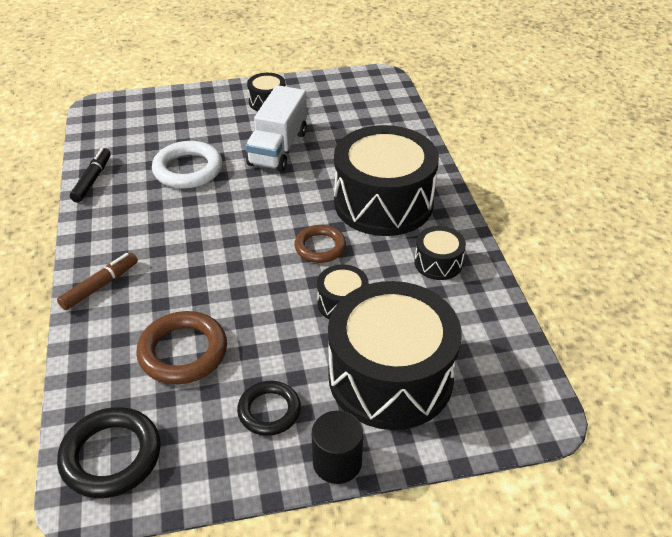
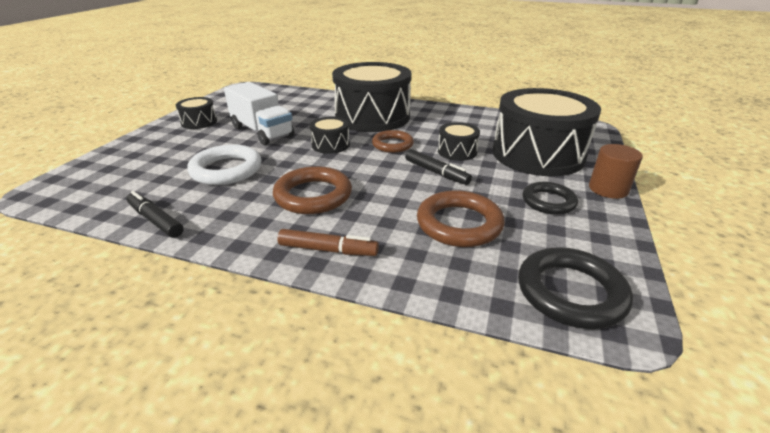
camera: 60 degrees left, 10 degrees down
(100, 286) = (328, 250): brown marker -> brown marker turned 120 degrees clockwise
(177, 240) = (313, 195): none -> brown ring
(276, 303) = (436, 173): none -> black marker
(337, 462) = (608, 189): black cylinder -> brown cylinder
(438, 263) = (446, 118): black drum -> black drum (330, 145)

